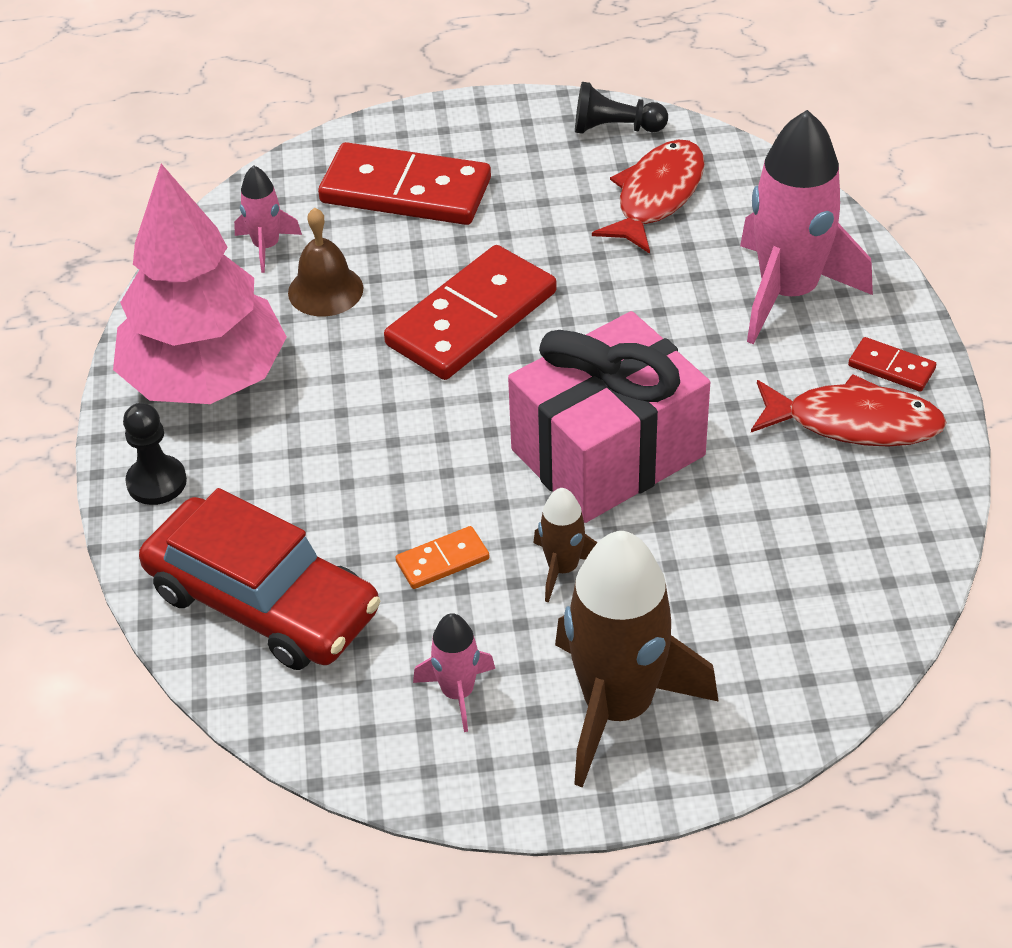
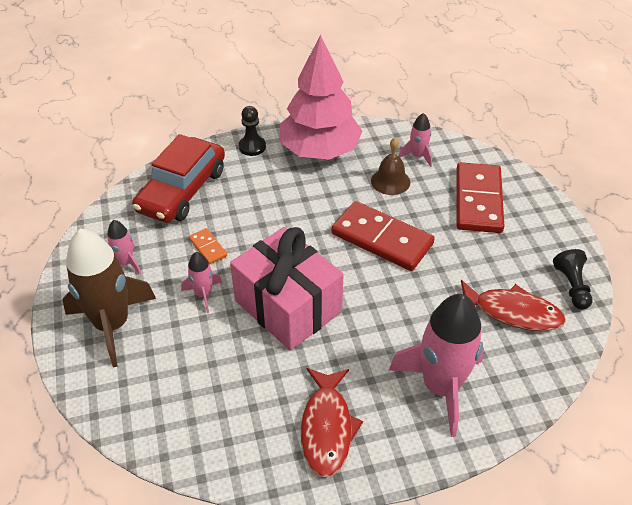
camera: 80 degrees right, 0 degrees up
(563, 568) = (203, 294): brown rocket -> pink rocket
(891, 367) = (381, 449): red domino -> none

